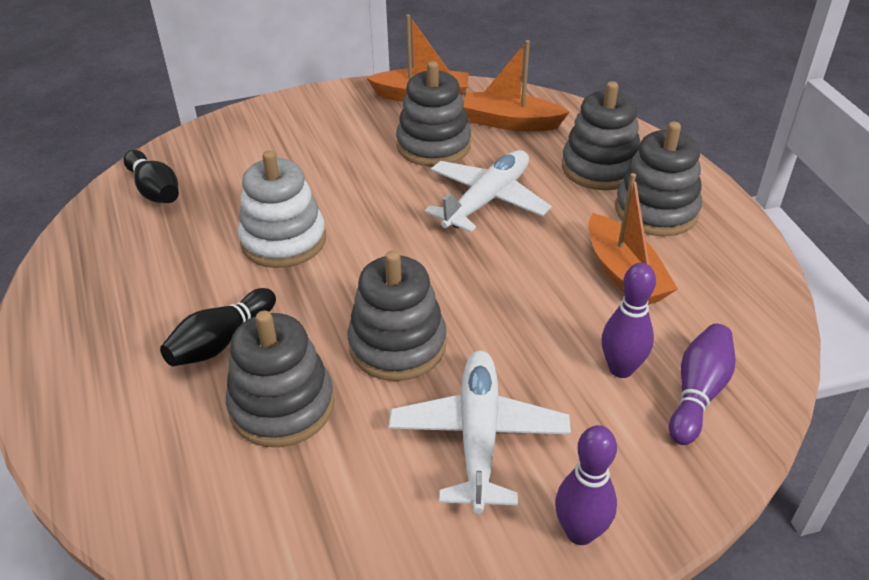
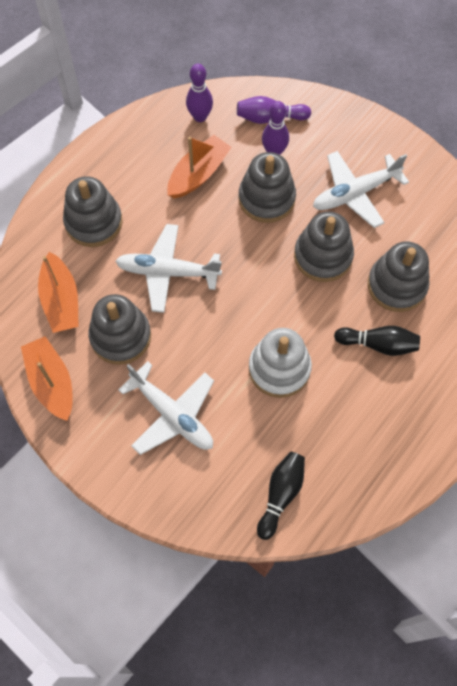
camera: 120 degrees left, 25 degrees up
(314, 152) = (172, 414): none -> white plane
(580, 532) = (377, 137): purple bowling pin -> purple bowling pin (200, 117)
(656, 211) = (126, 176): grey stacking toy -> grey stacking toy (266, 198)

